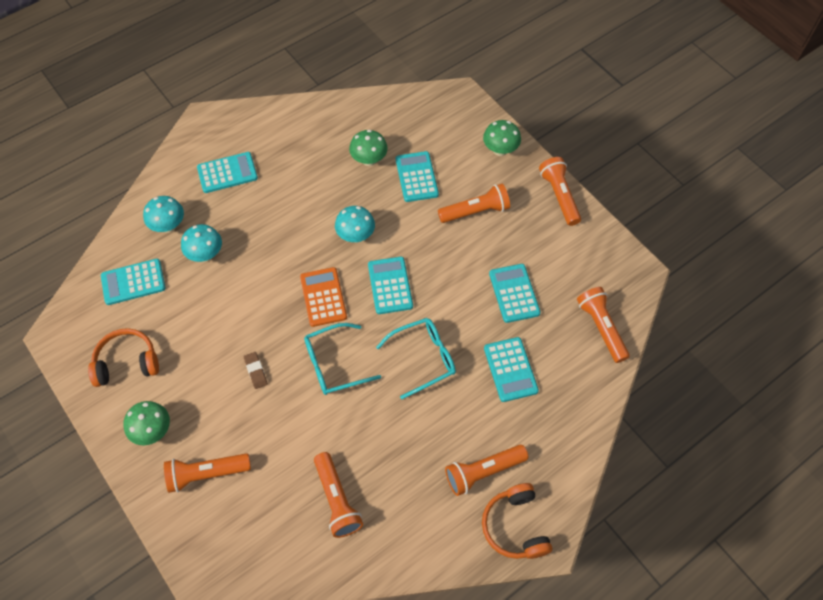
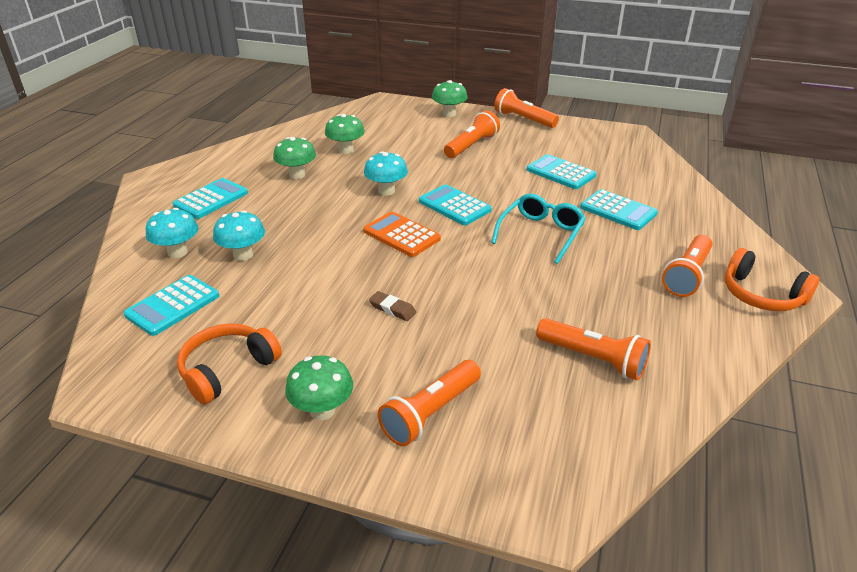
camera: 35 degrees left, 25 degrees down
(307, 175) = (297, 175): none -> green mushroom
(334, 364) = (466, 271): turquoise glasses -> none
(416, 177) = (399, 145): turquoise calculator -> none
(601, 328) = (648, 165): orange flashlight -> none

